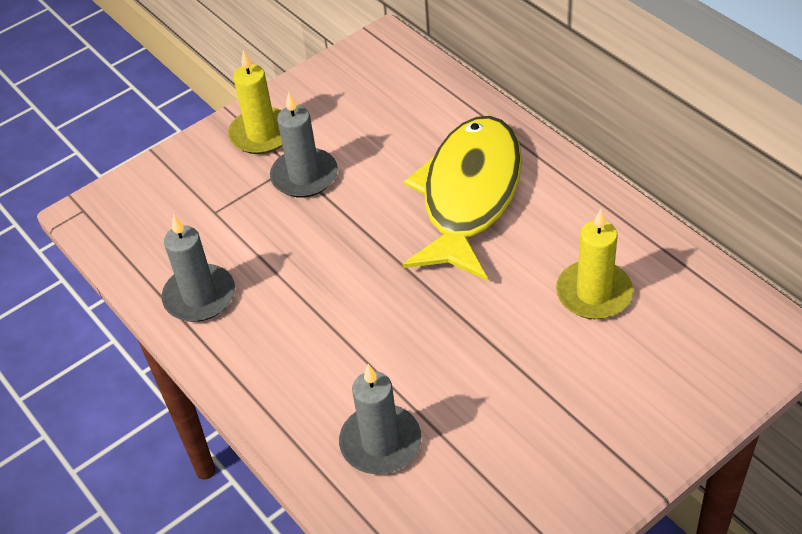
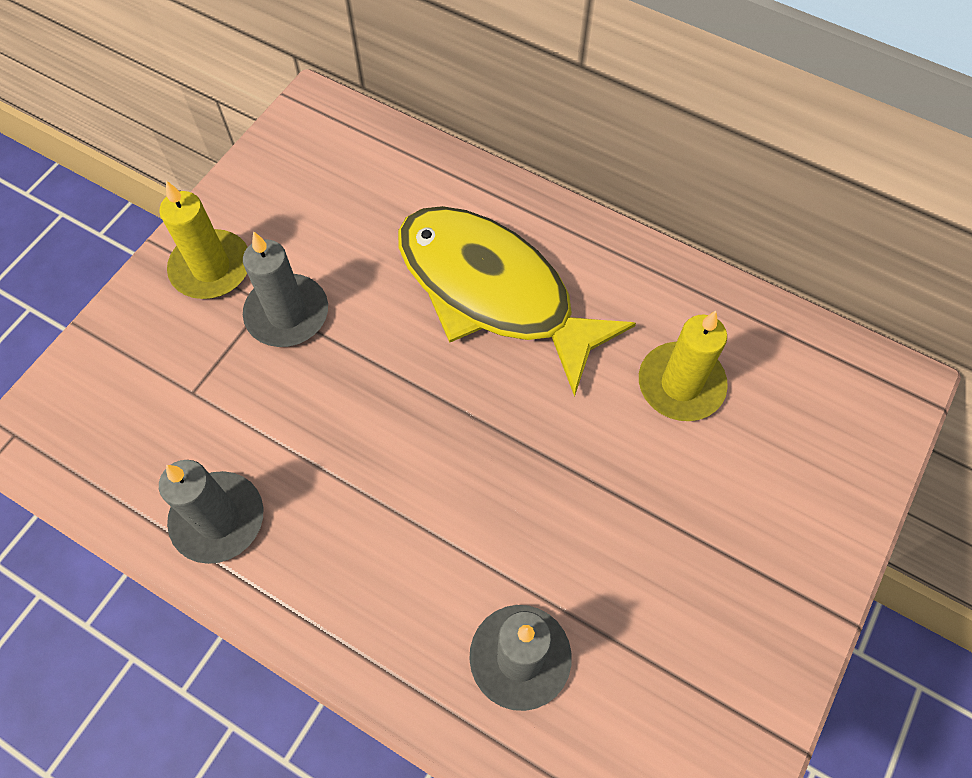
camera: 25 degrees left, 15 degrees up
(469, 196) = (493, 292): yellow fish -> yellow fish turned 45 degrees counterclockwise

